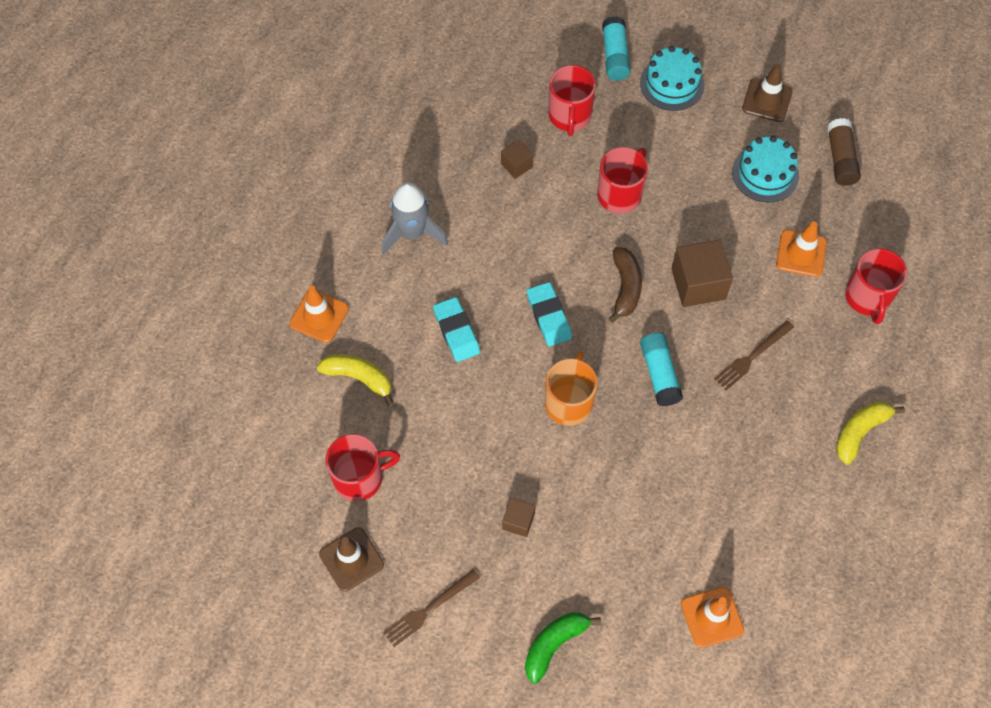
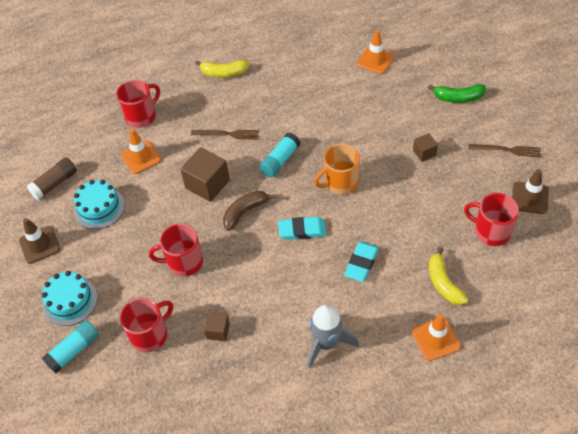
camera: 130 degrees left, 10 degrees down
(549, 316) = (302, 230): turquoise eraser -> turquoise eraser turned 60 degrees clockwise

